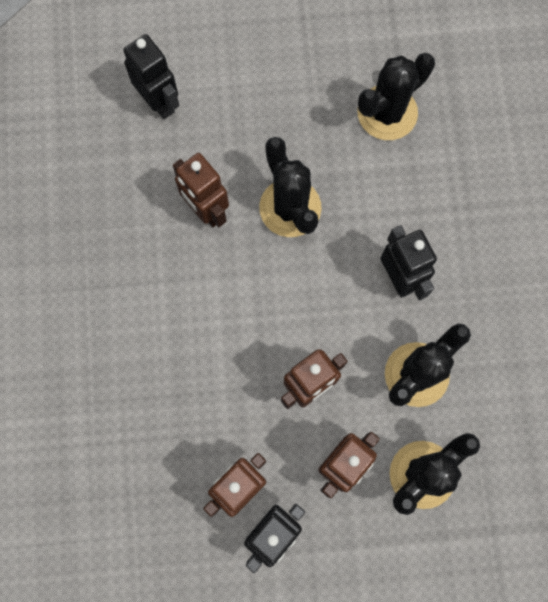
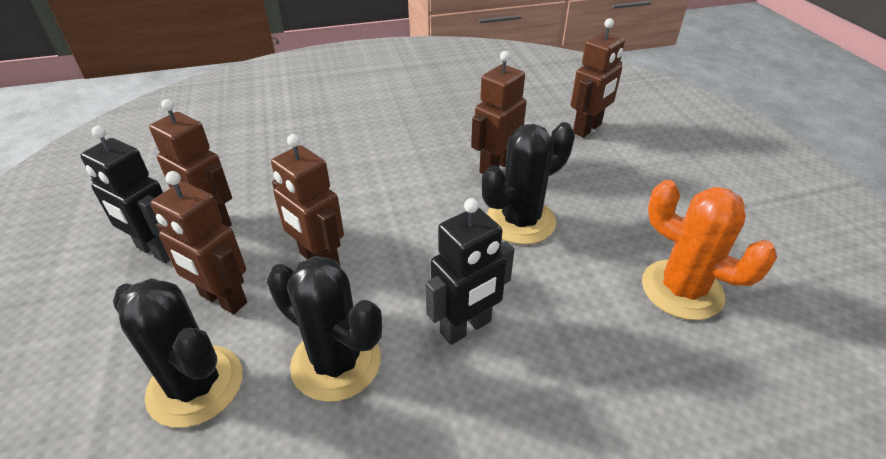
camera: 80 degrees right, 35 degrees down
(159, 102) = (587, 129): black robot -> brown robot
(387, 113) = (682, 290): black cactus -> orange cactus

